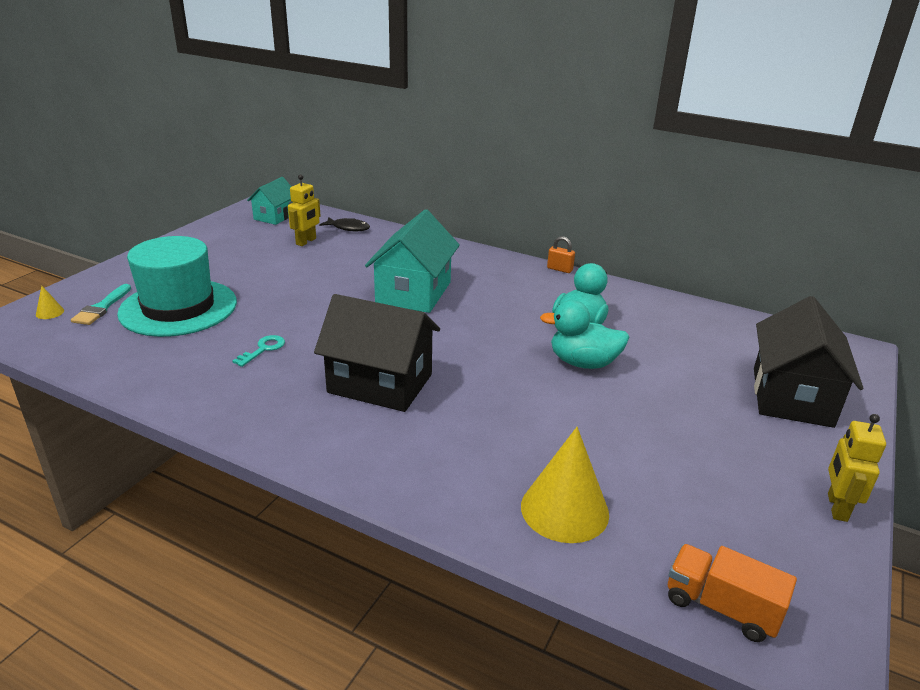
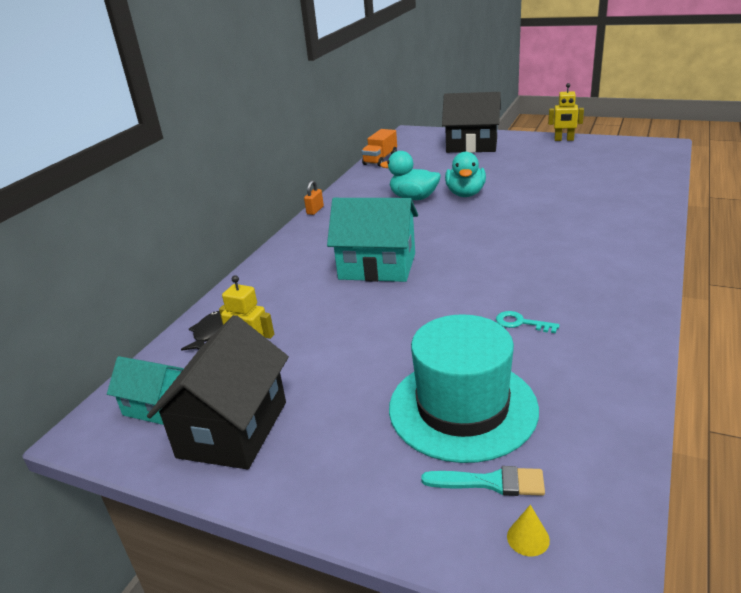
camera: 90 degrees left, 0 degrees up
(380, 383) = (539, 257): black house -> black house (233, 429)
(564, 509) = (622, 189): yellow cone -> none
(721, 607) = (655, 158): orange truck -> orange truck (380, 159)

